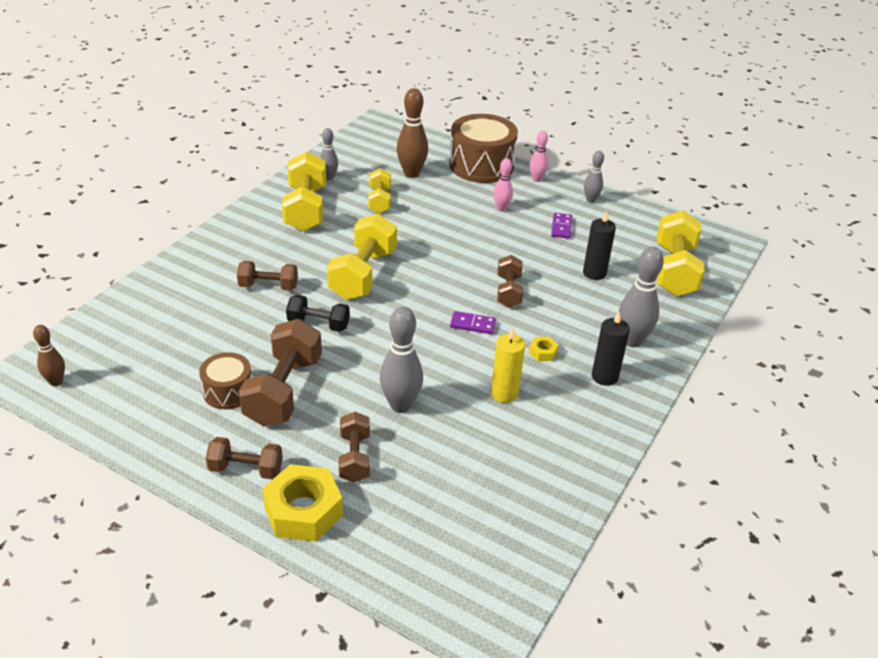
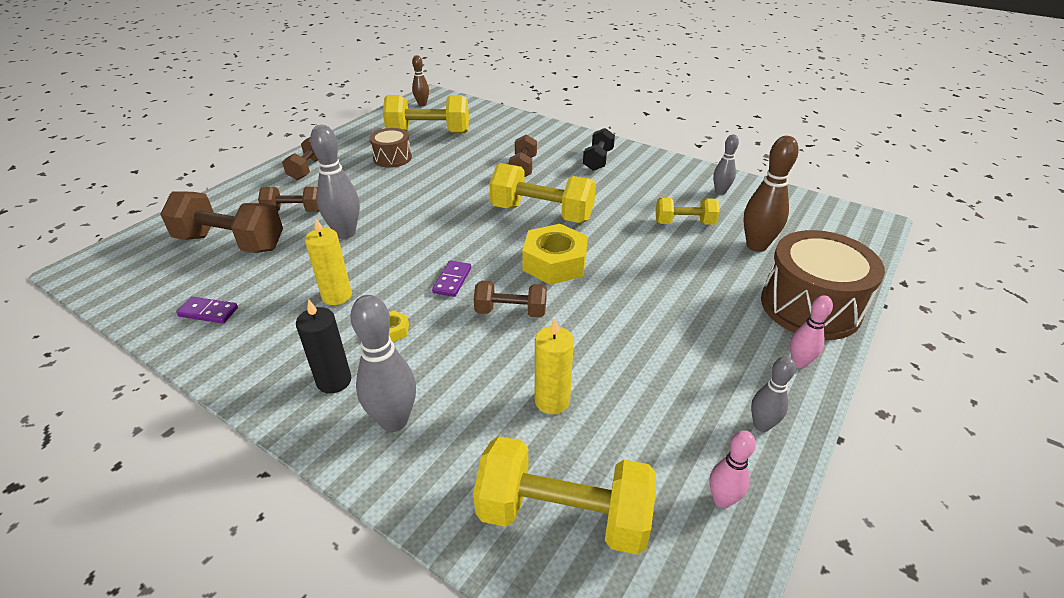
camera: 95 degrees right, 0 degrees up
(284, 391) = (385, 179): brown dumbbell -> brown dumbbell (231, 243)
(303, 511) = (254, 191): yellow nut -> yellow nut (555, 263)
(306, 209) = (653, 180): yellow dumbbell -> yellow dumbbell (429, 133)
(318, 324) = (467, 192): black dumbbell -> black dumbbell (598, 160)
(501, 208) = (700, 318): pink bowling pin -> pink bowling pin (722, 500)
(561, 227) = (667, 377): purple domino -> purple domino (208, 312)
(594, 273) = (552, 401): black candle -> yellow candle

